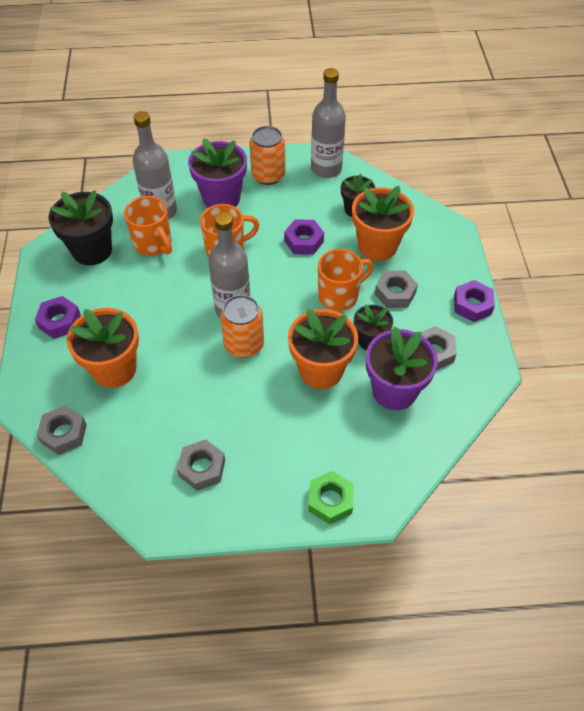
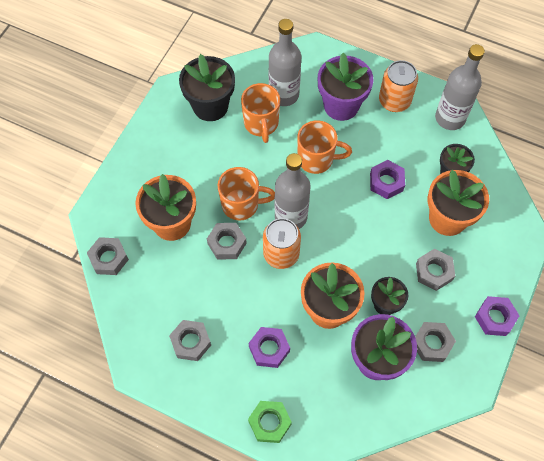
camera: 30 degrees right, 10 degrees up
(60, 321) = (153, 160): purple nut -> purple nut (269, 349)
(183, 360) = (227, 243): none -> grey nut
(339, 296) = (385, 249): orange mug -> orange mug (241, 205)

